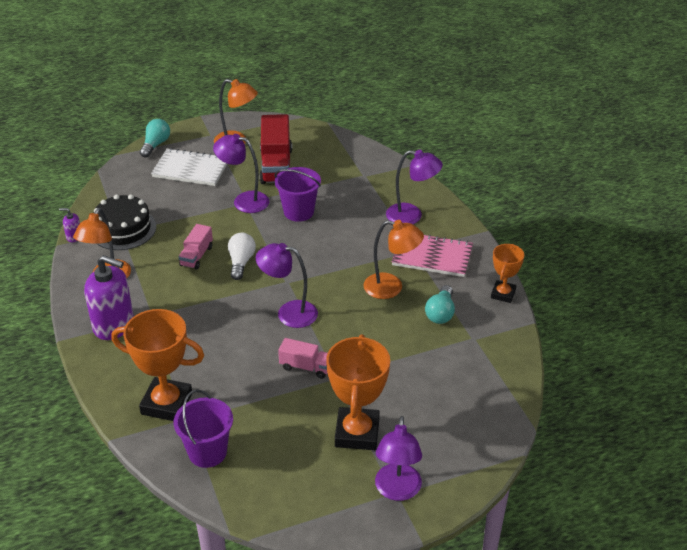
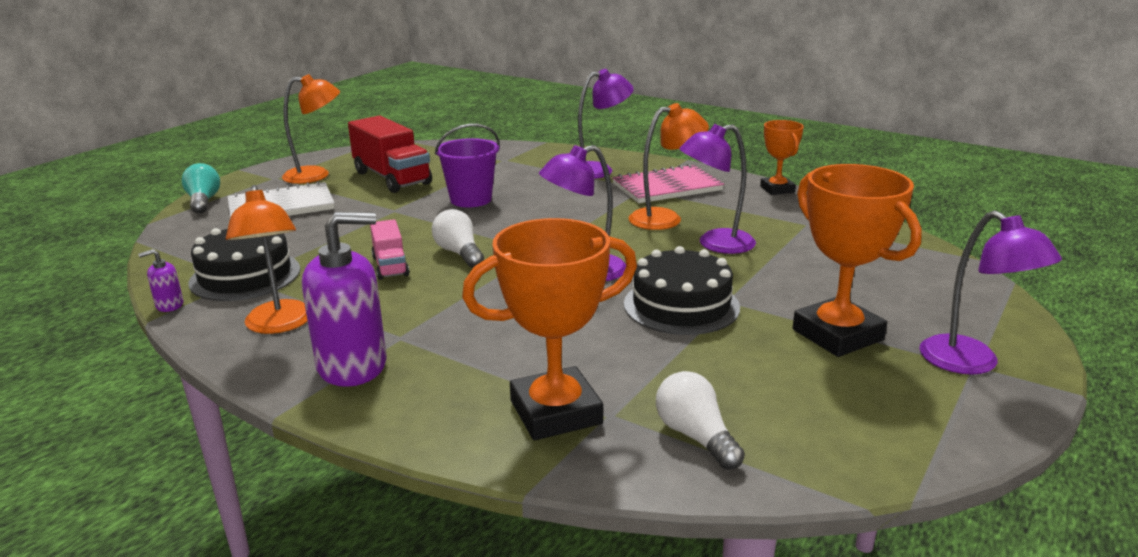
camera: 35 degrees left, 15 degrees down
(207, 452) = (695, 436): purple bucket -> white light bulb
(244, 201) = (389, 210): purple lamp -> purple lamp (715, 244)
(306, 367) = (681, 305): pink truck -> black cake
(440, 313) = (746, 218): turquoise light bulb -> none

